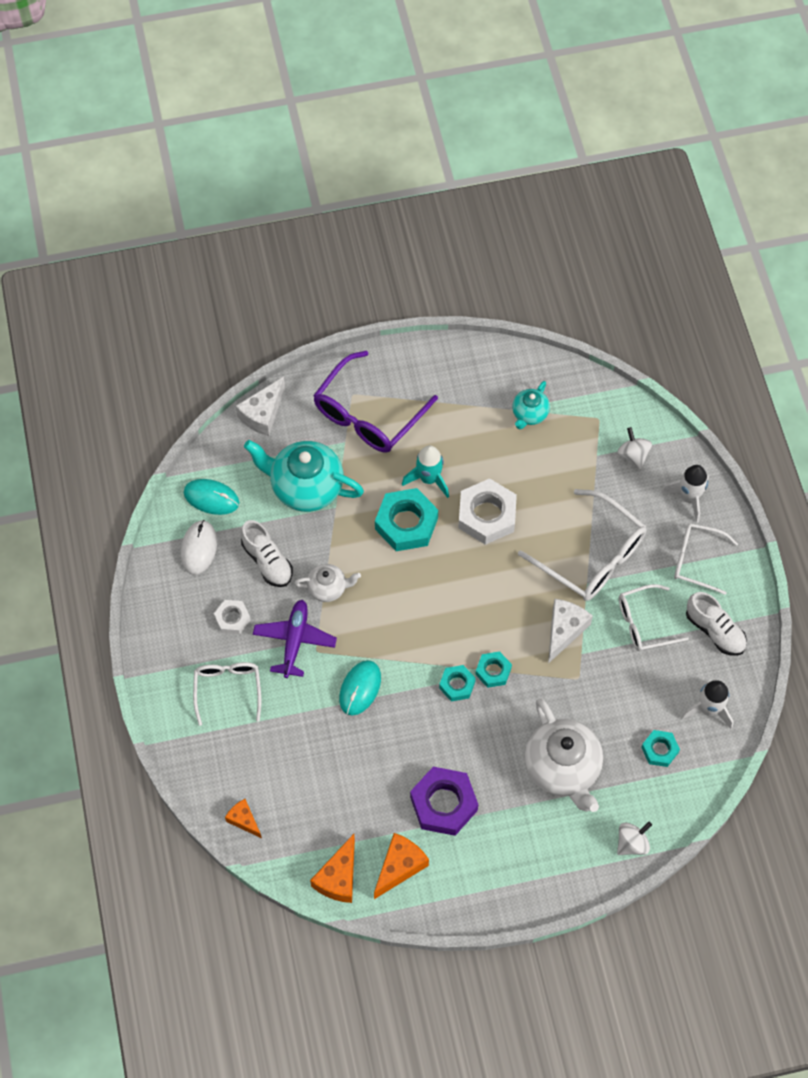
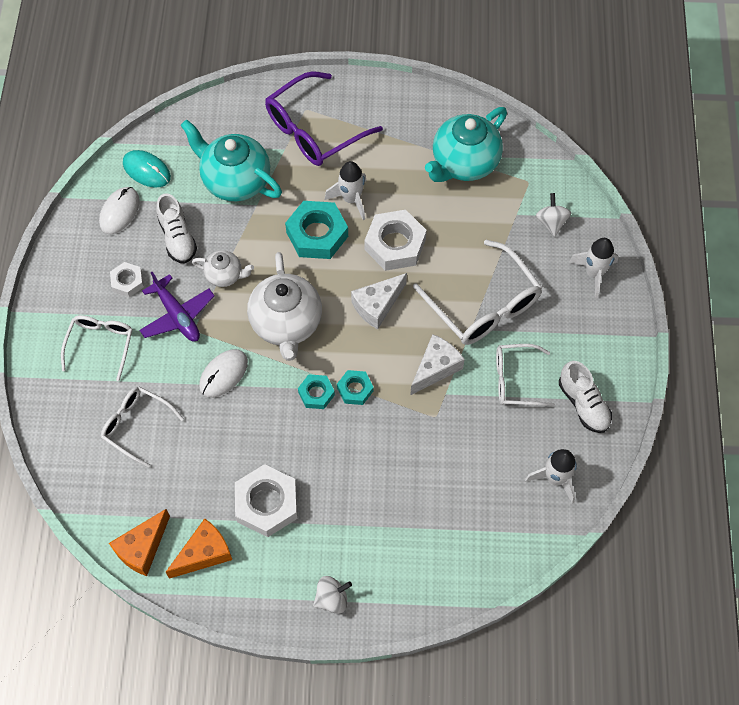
camera: 15 degrees right, 0 degrees up
(244, 820) = (72, 470): orange cheese -> none
(263, 414) = (218, 108): white cheese -> white cheese (377, 305)
(294, 641) = (177, 315): purple plane -> purple plane turned 120 degrees clockwise
(360, 688) = (223, 374): turquoise mouse -> white mouse
(428, 479) = (351, 199): turquoise rocket -> white rocket
(443, 804) = (267, 503): purple nut -> white nut
(529, 414) = (464, 163): turquoise teapot -> turquoise teapot, size x1.91
(562, 768) = (393, 499): white teapot -> white teapot (286, 323)
(632, 843) = (439, 590): white spinning top -> white spinning top (332, 598)
(659, 750) = (494, 505): turquoise nut -> none
(696, 560) = (584, 333): white glasses -> white glasses (136, 425)

